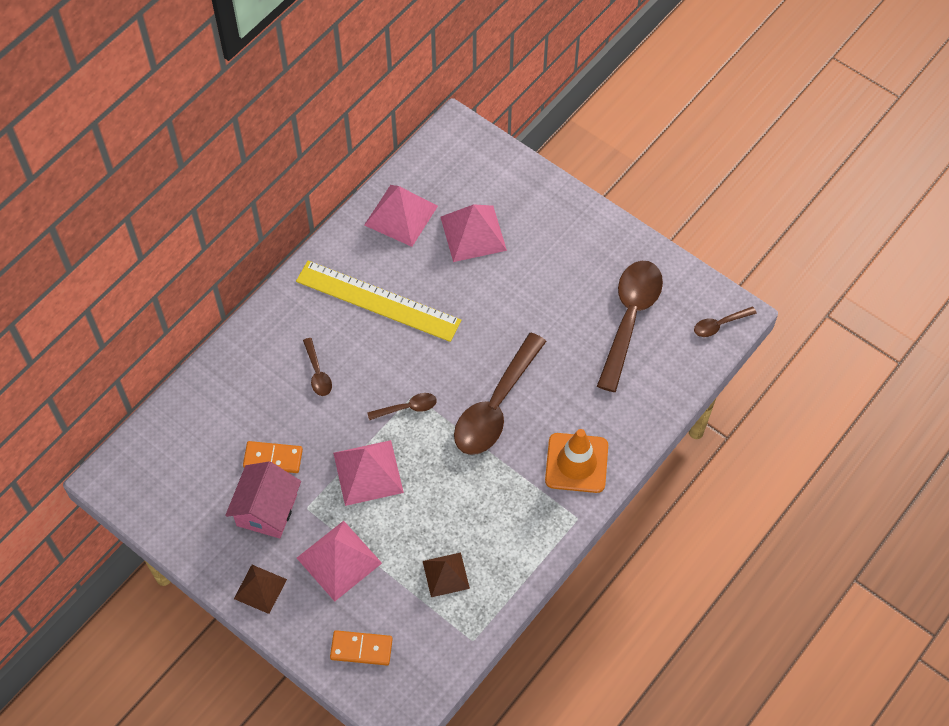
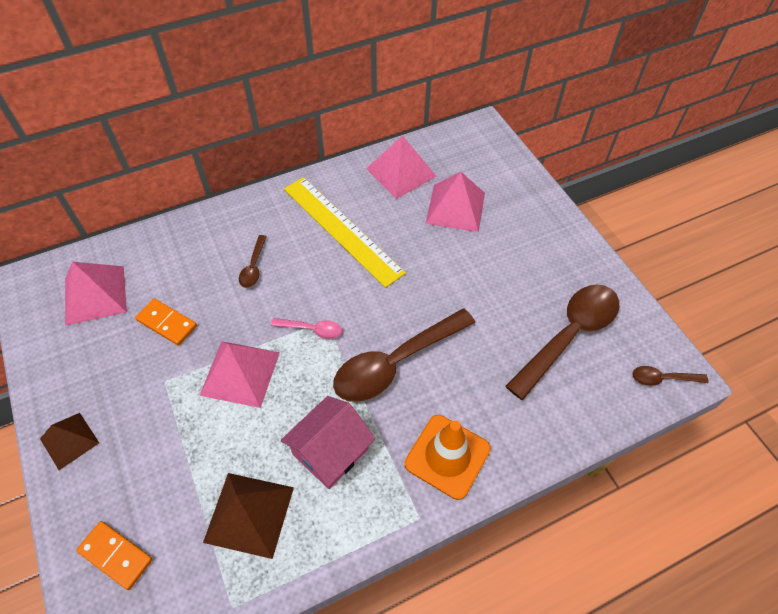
camera: 25 degrees right, 5 degrees down
(267, 510) = (129, 367): pink house -> pink house (330, 451)
(339, 560) = (158, 447): pink pyramid -> pink pyramid (95, 295)
(407, 408) = (312, 329): brown spoon -> pink spoon
(446, 574) = (249, 514): brown pyramid -> brown pyramid, size x1.55

